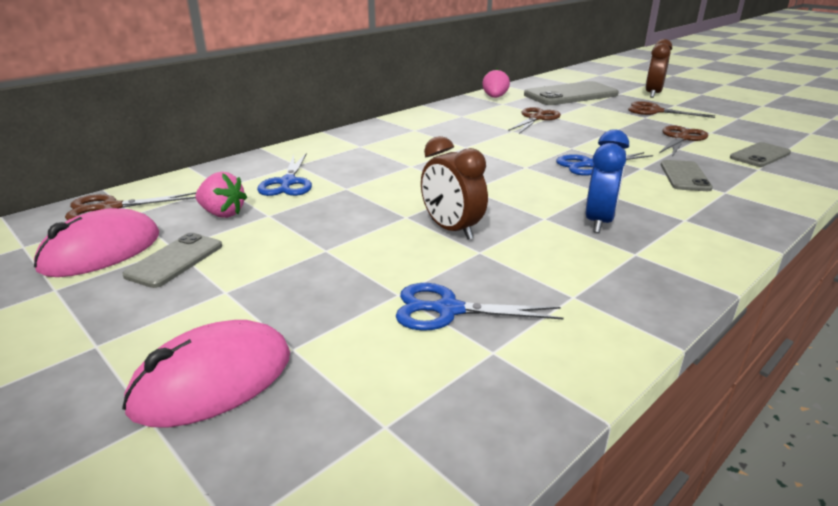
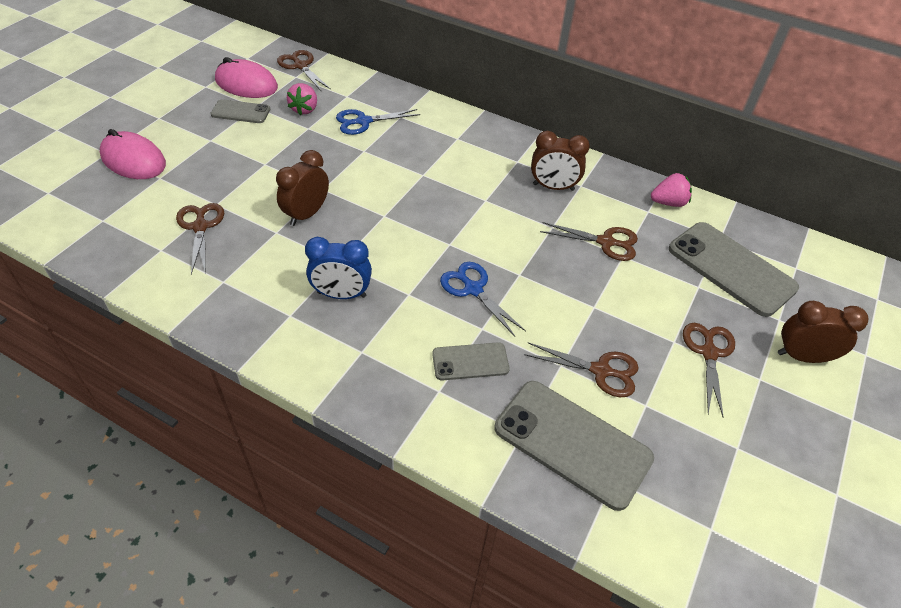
camera: 70 degrees right, 20 degrees up
(448, 310) = (200, 227): blue scissors -> brown scissors
(459, 123) = (553, 187): none -> brown clock
(760, 155) = (572, 443): grey phone -> grey phone, size x1.86

